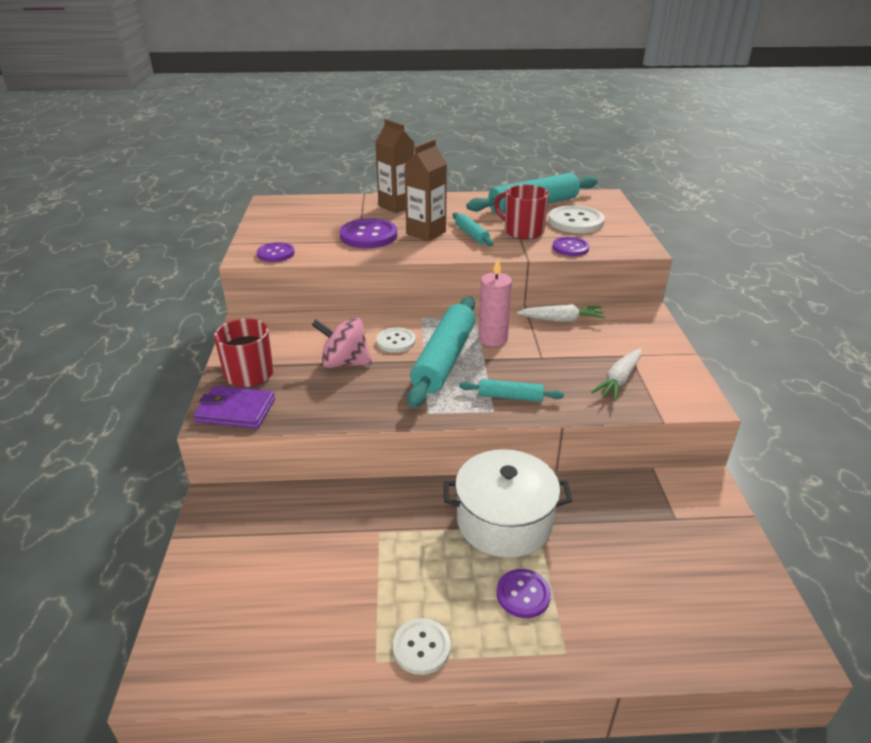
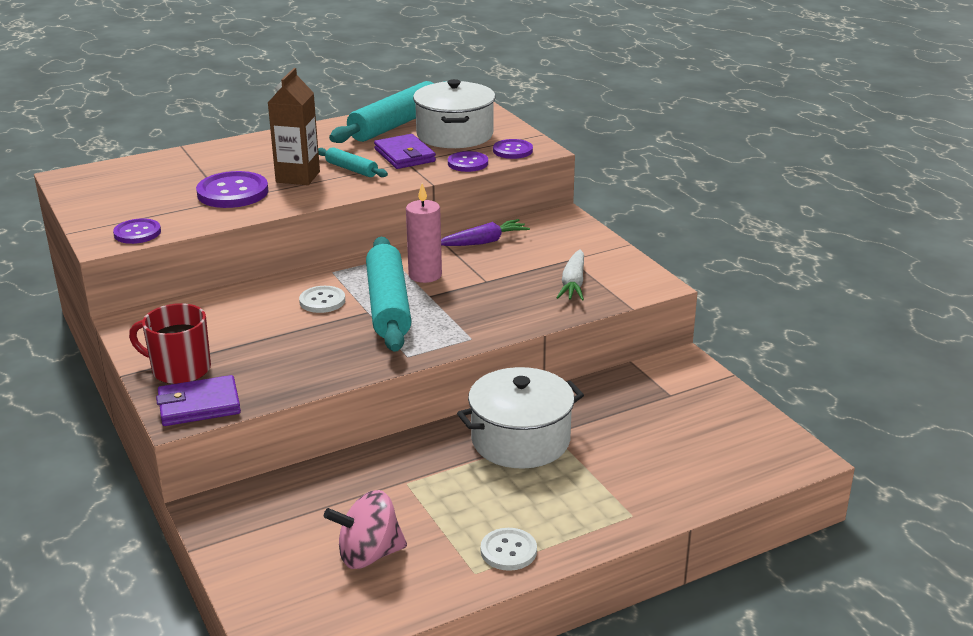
camera: 25 degrees left, 5 degrees down
(344, 363) = (282, 334): pink spinning top -> pink spinning top (368, 555)
(396, 206) = (237, 154): brown carton -> none
(510, 397) = (479, 322): turquoise rolling pin -> none
(522, 231) = (405, 155): red mug -> purple wallet
(523, 594) = (572, 488): purple button -> purple button (512, 150)
(561, 320) = (484, 242): white carrot -> purple carrot
(575, 221) = (455, 135): white button -> white pot

